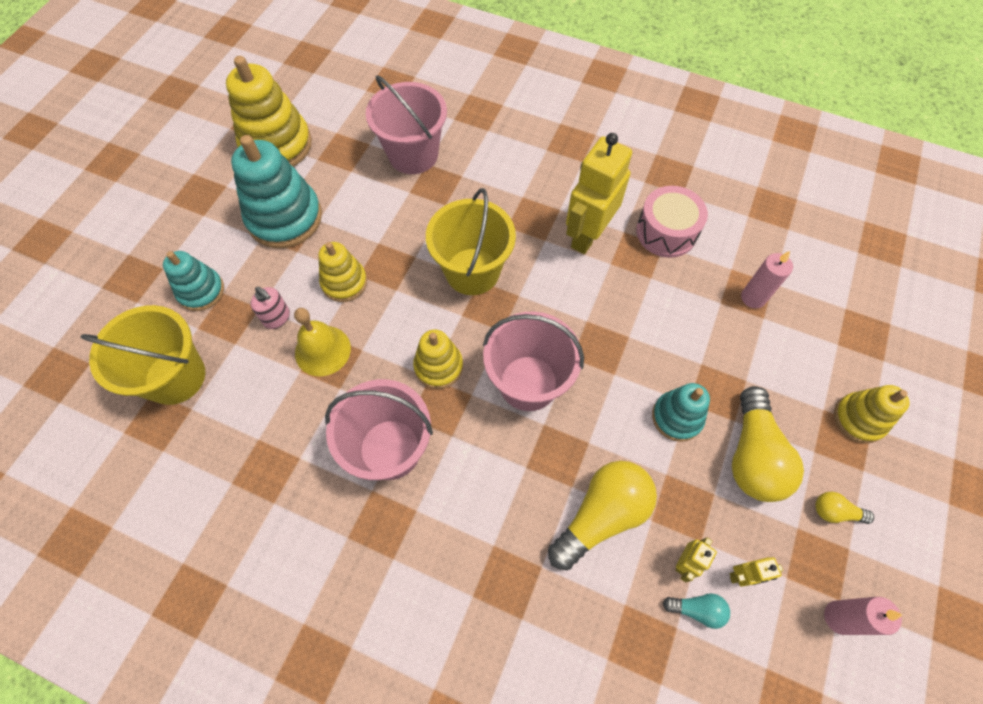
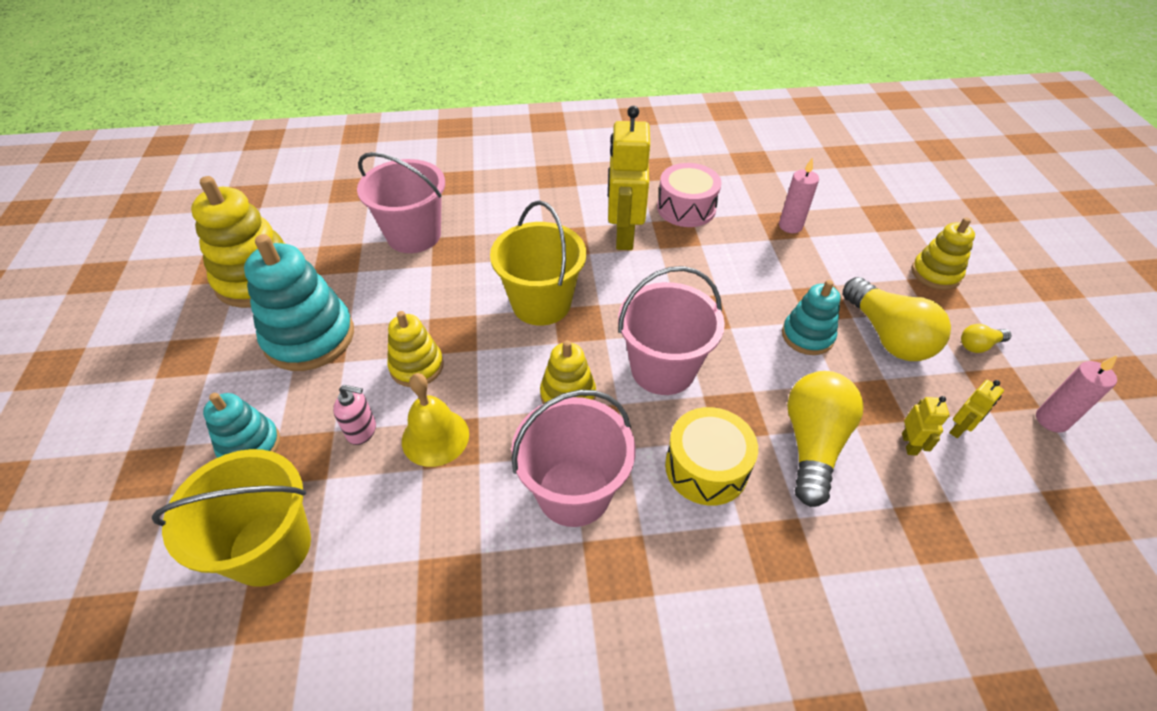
camera: 30 degrees left, 15 degrees down
(501, 486) = (706, 467): none -> yellow drum
(697, 609) = (951, 476): turquoise light bulb -> none

